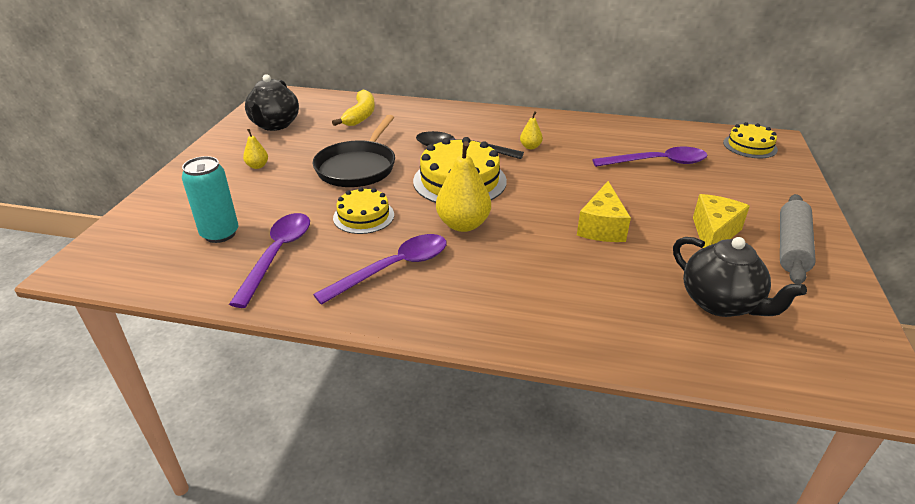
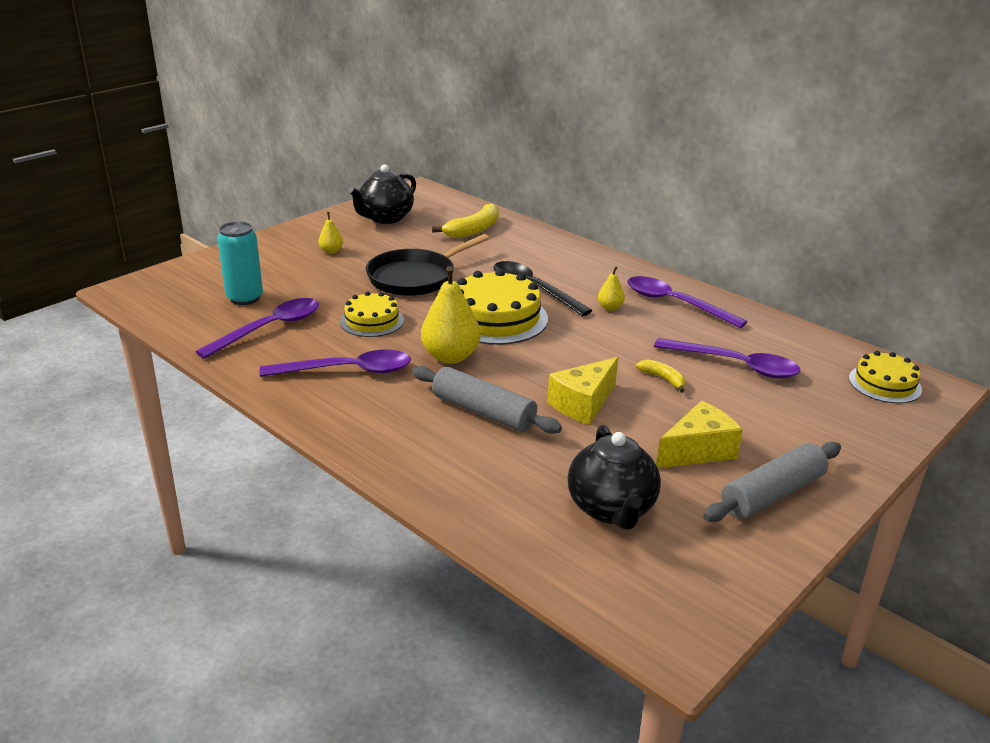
camera: 30 degrees right, 5 degrees down
(542, 262) = (483, 412): none -> grey rolling pin
(568, 130) = (675, 303): none -> purple spoon
(628, 188) = (663, 379): none -> yellow banana

